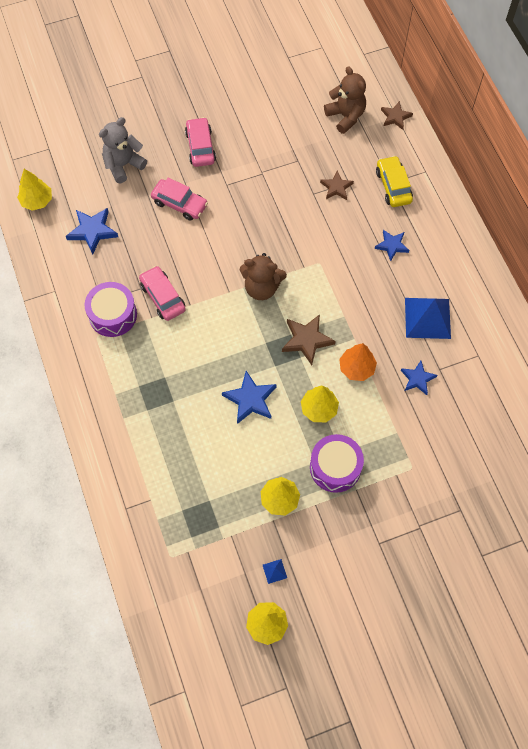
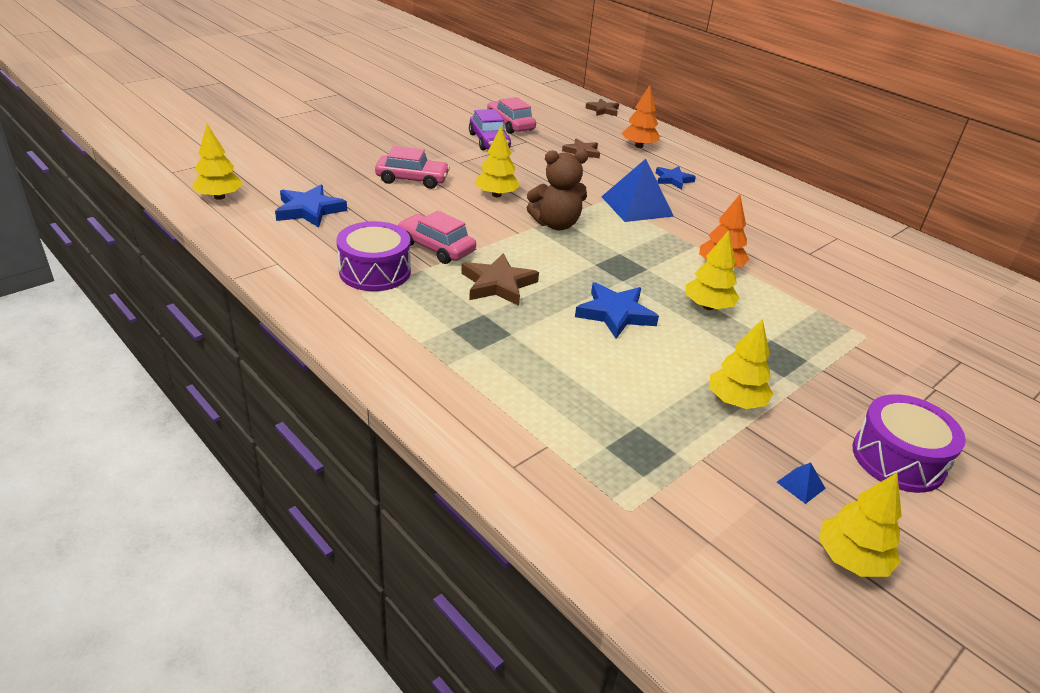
camera: 25 degrees left, 30 degrees down
(123, 165) = (325, 162): grey teddy bear -> none
(200, 147) = (412, 143): pink car -> pink car (510, 124)
(235, 238) = (496, 195): none -> yellow tree
(265, 155) = (489, 141): none -> purple car
(307, 340) = (643, 255): brown star -> brown star (498, 284)
(335, 467) = (777, 354): purple drum -> purple drum (898, 459)
(345, 116) = (554, 114): brown teddy bear -> none
(393, 186) = (638, 146): yellow car -> orange tree
(417, 379) = (795, 264): blue star -> none
(427, 318) = (758, 220): blue pyramid -> blue pyramid (637, 206)

